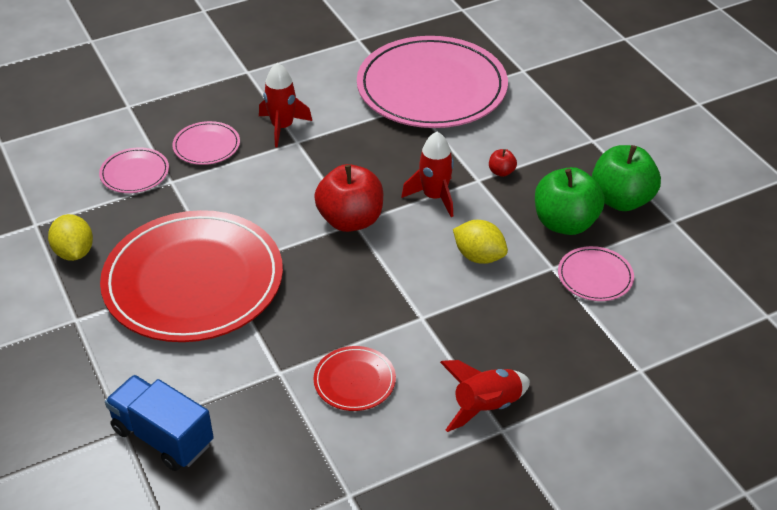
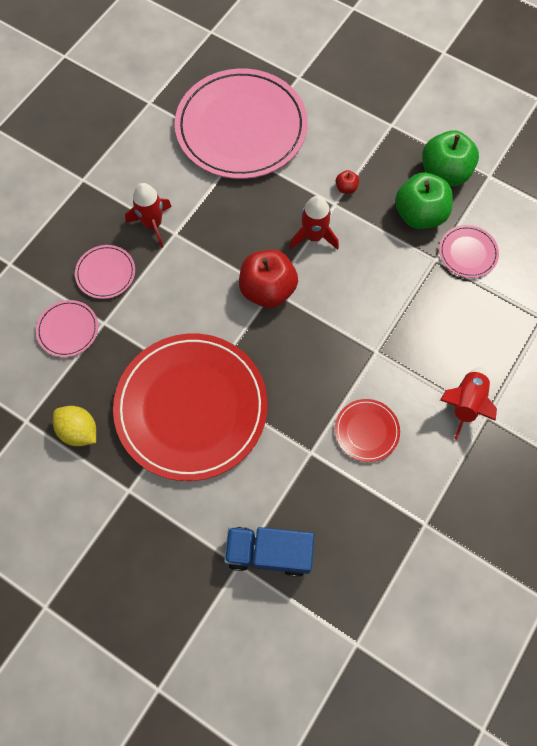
camera: 30 degrees left, 25 degrees up
(479, 256) = (380, 276): yellow lemon -> none

